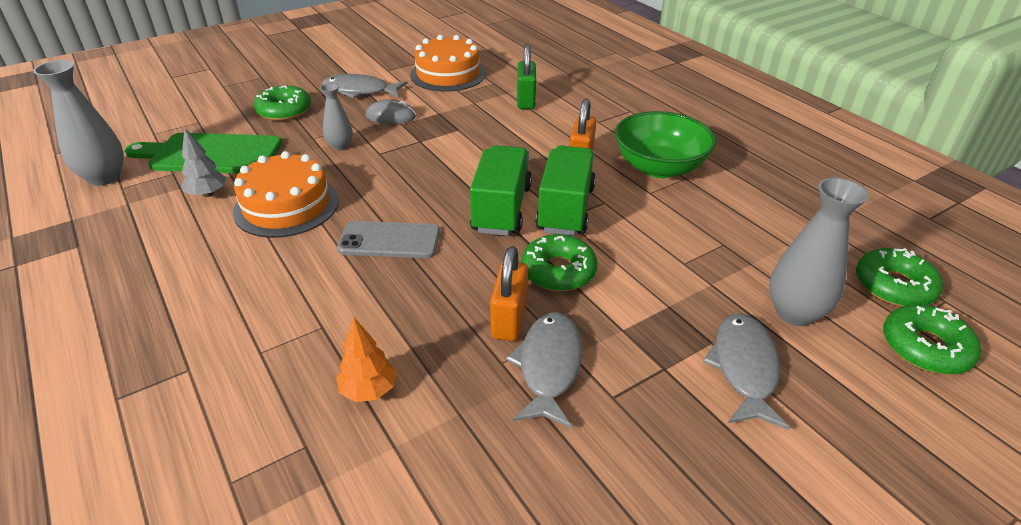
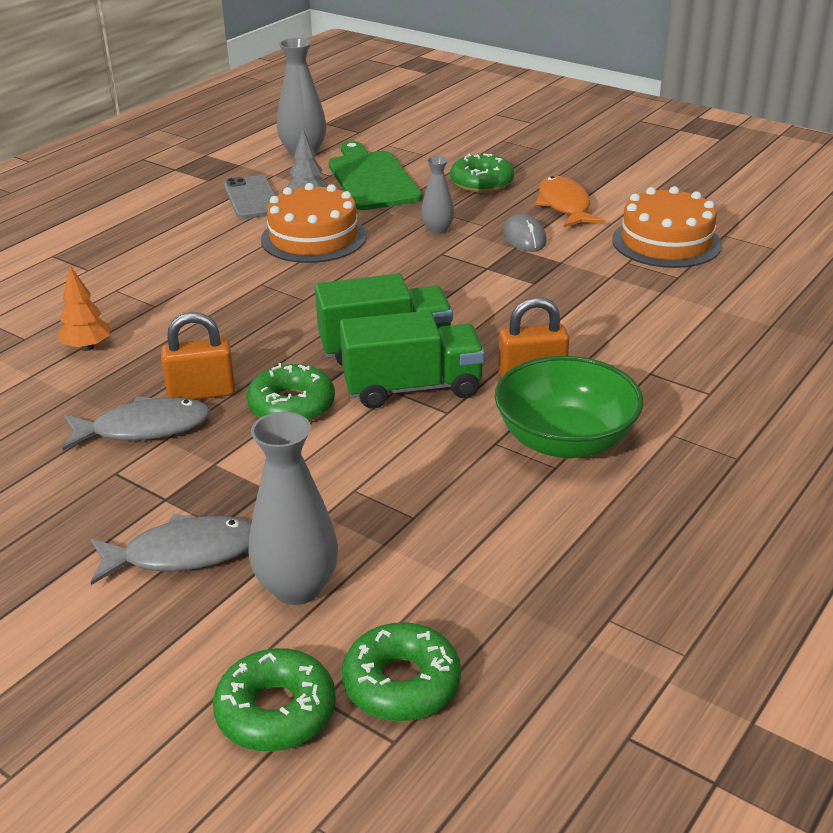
camera: 70 degrees right, 5 degrees down
(360, 91) = (564, 205): grey fish -> orange fish
(389, 241) = (290, 301): grey phone -> grey phone (252, 198)
(526, 100) = (652, 308): green padlock -> none

